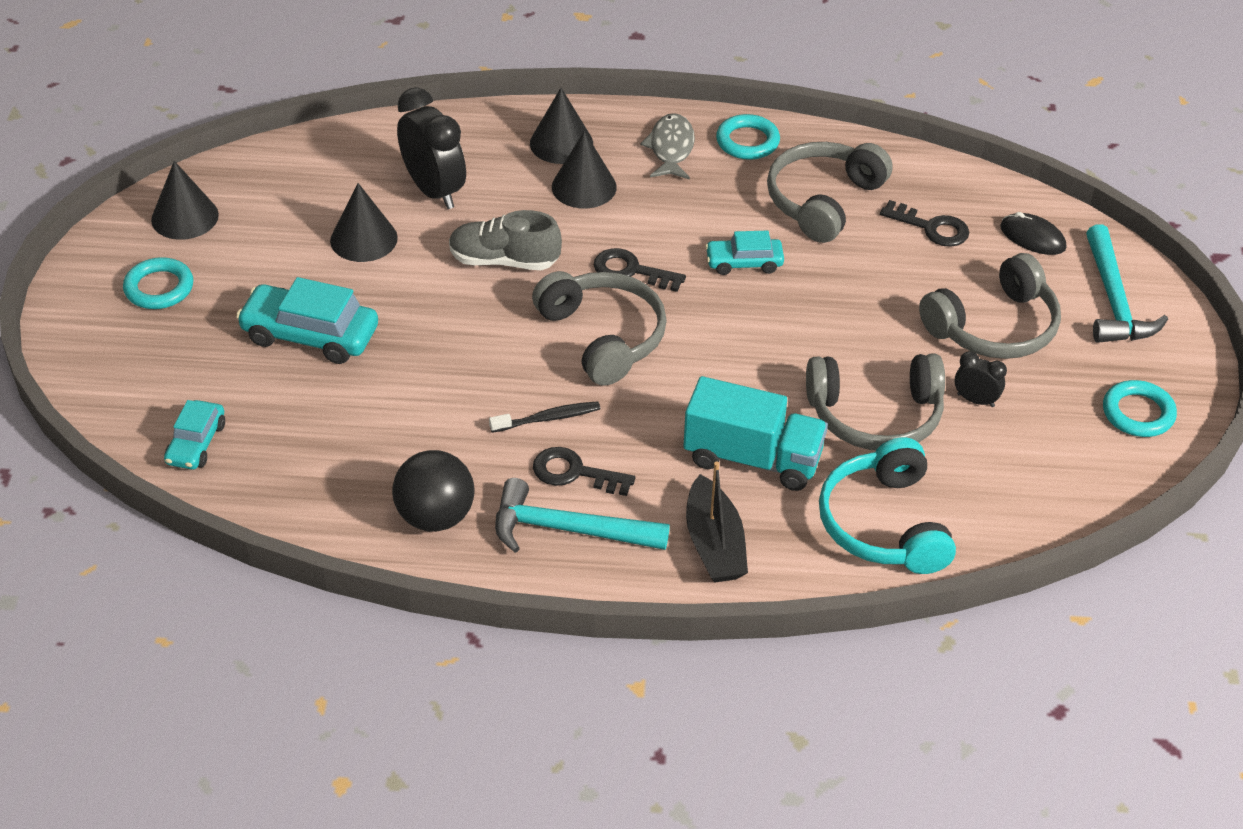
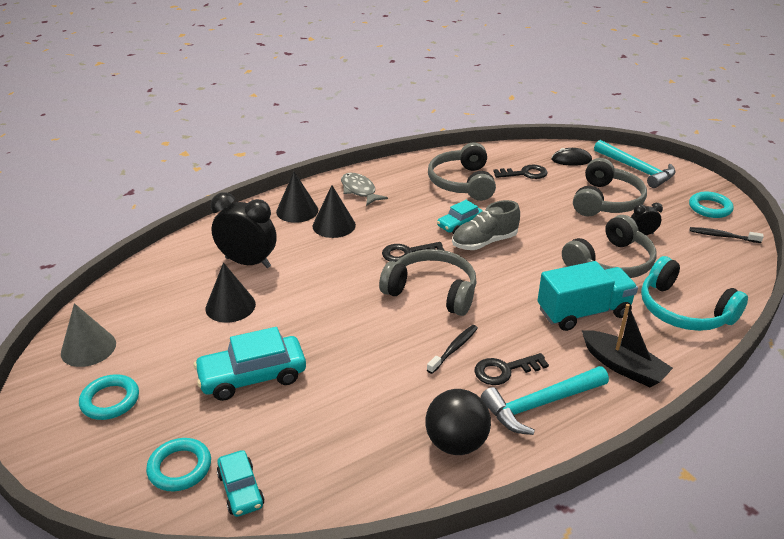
camera: 35 degrees left, 10 degrees down
(185, 217) = (88, 348): black cone -> grey cone
(504, 261) = (331, 279): grey shoe -> grey shoe (484, 242)
(747, 141) = (394, 173): turquoise ring -> turquoise ring (180, 468)
(1091, 461) = (722, 236): none -> black toothbrush

